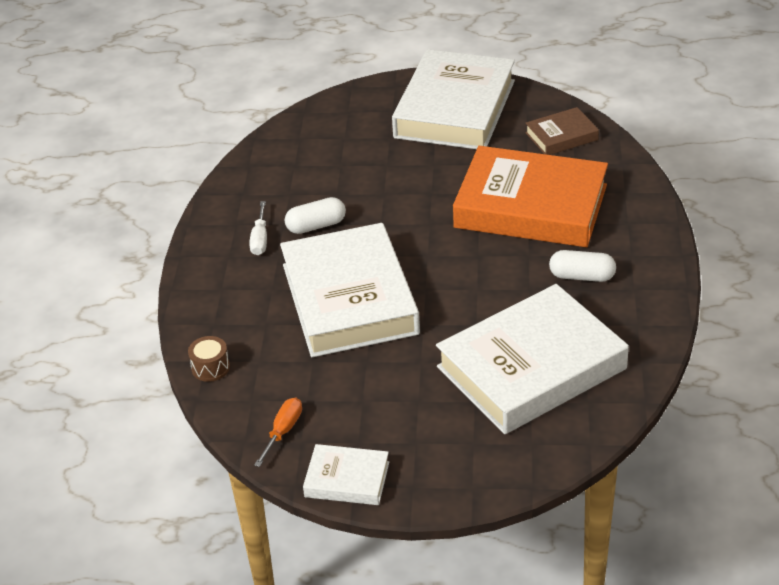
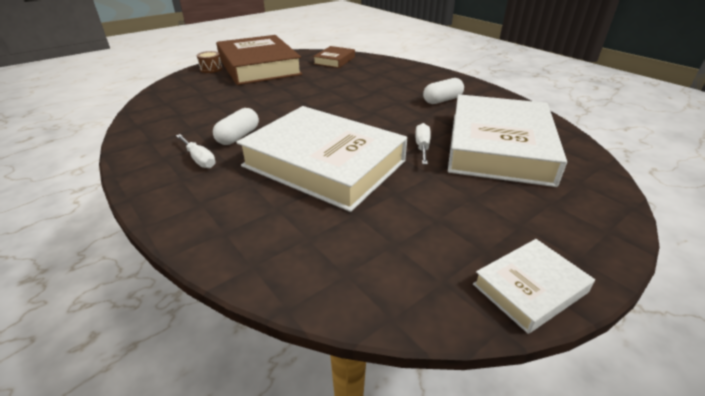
camera: 45 degrees left, 5 degrees down
(210, 367) = (265, 270): brown drum -> brown drum (211, 69)
(283, 431) = (414, 283): orange screwdriver -> none
(454, 109) = (258, 66): white book -> brown book
(459, 327) = (422, 147): none -> white screwdriver
(530, 206) = (365, 85): orange book -> none

